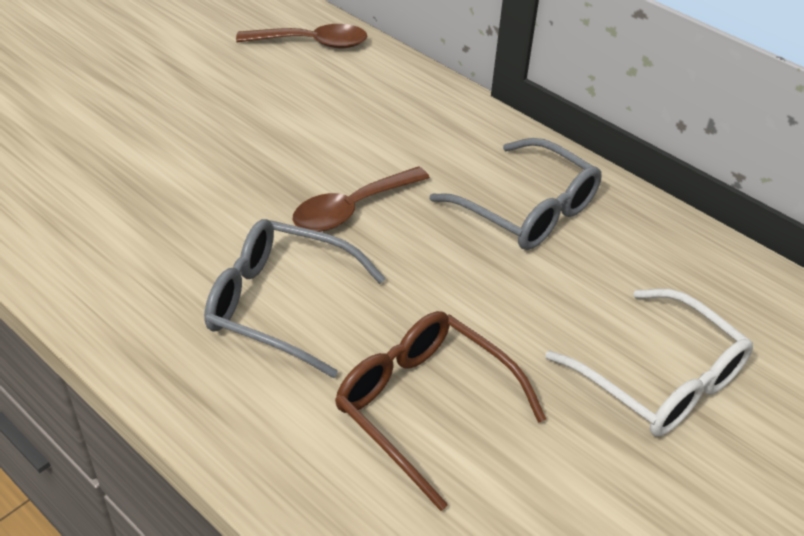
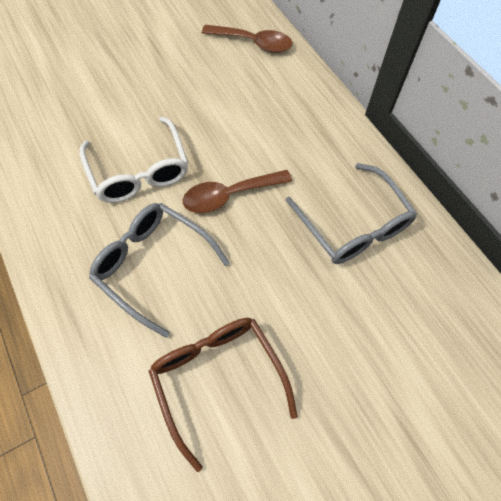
camera: 20 degrees right, 20 degrees up
(659, 378) = (394, 403): white glasses -> white glasses (139, 170)

